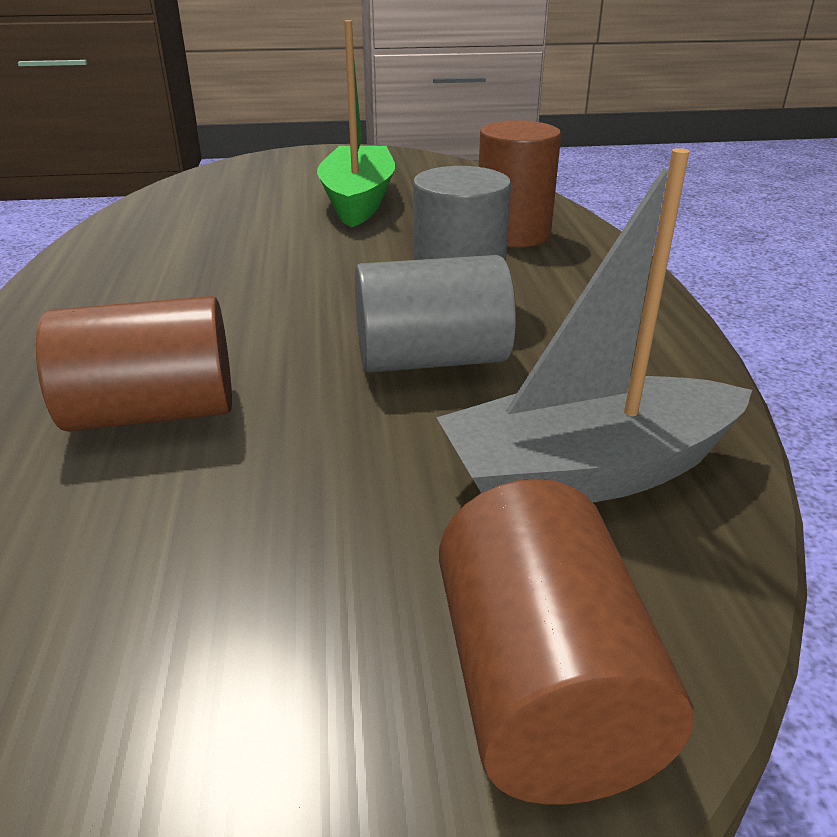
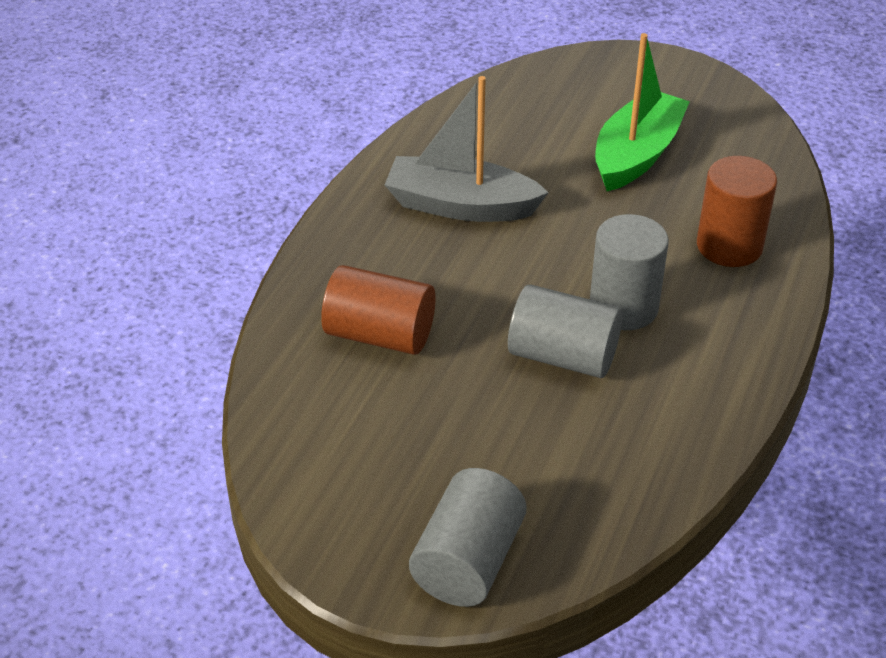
camera: 30 degrees right, 10 degrees up
(542, 689) = (468, 561): brown cylinder -> grey cylinder
(587, 472) = (584, 473): grey boat -> grey boat (461, 205)

